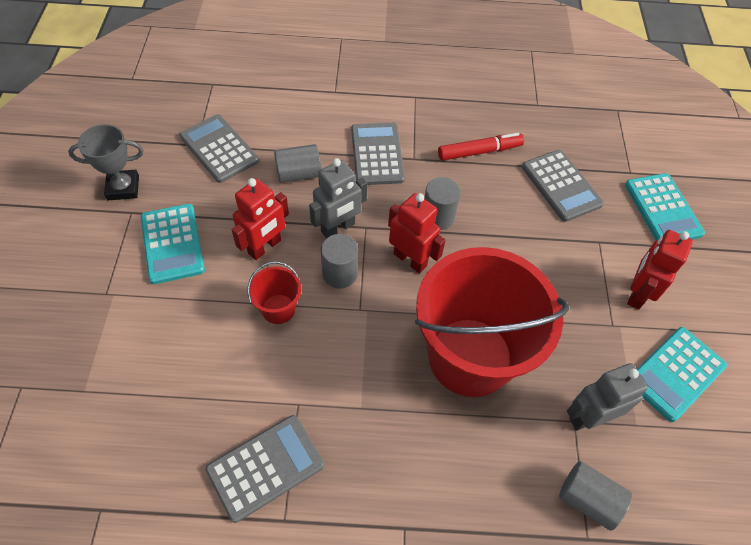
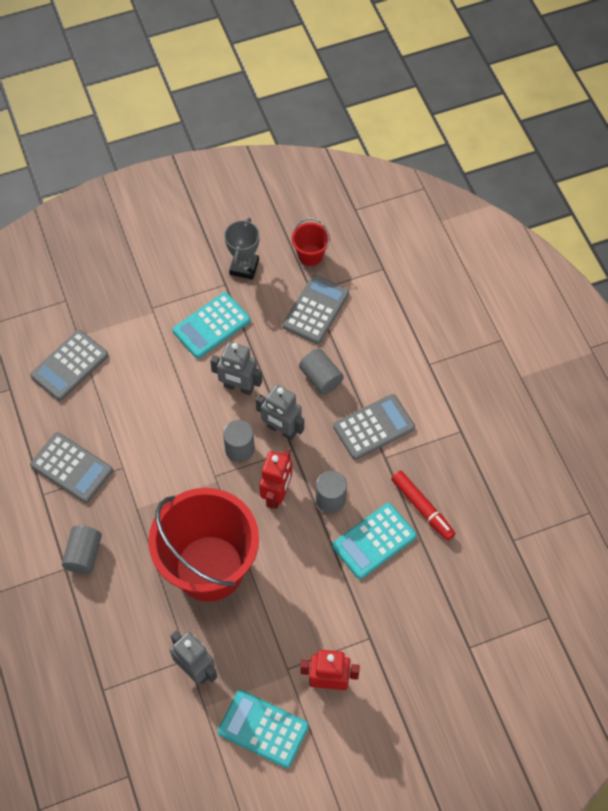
camera: 70 degrees right, 5 degrees up
(123, 188) = (244, 267): grey trophy -> grey trophy turned 45 degrees clockwise
(265, 247) = (238, 387): red robot -> grey robot
(278, 309) = (190, 421): red bucket -> red bucket (310, 255)
(561, 186) = (418, 589): grey calculator -> grey calculator (69, 365)
(588, 499) = (131, 683): grey cylinder -> grey cylinder (84, 555)
(662, 209) = (437, 686): turquoise calculator -> turquoise calculator (374, 541)

